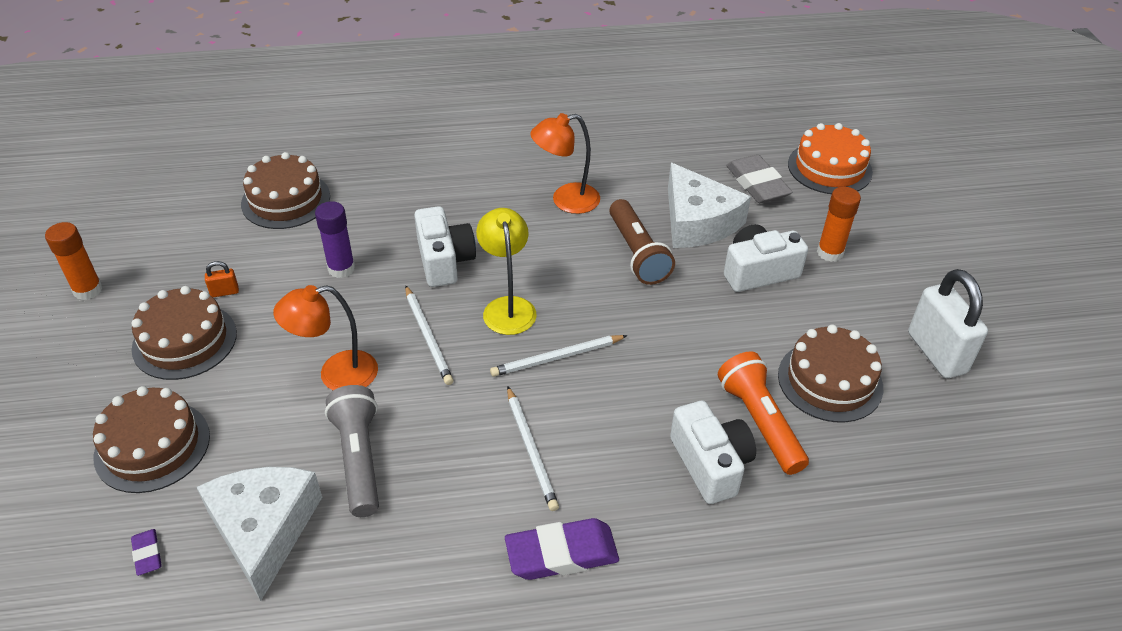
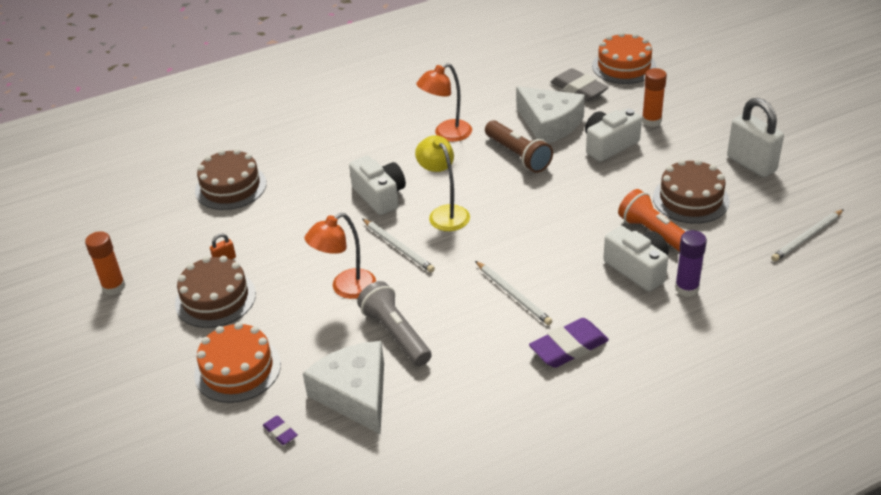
camera: 15 degrees left, 5 degrees down
(152, 446) = (237, 369): brown cake -> orange cake
(341, 268) = (305, 221): purple glue stick -> purple glue stick (686, 288)
(557, 358) = (498, 235): white pencil -> white pencil (807, 237)

